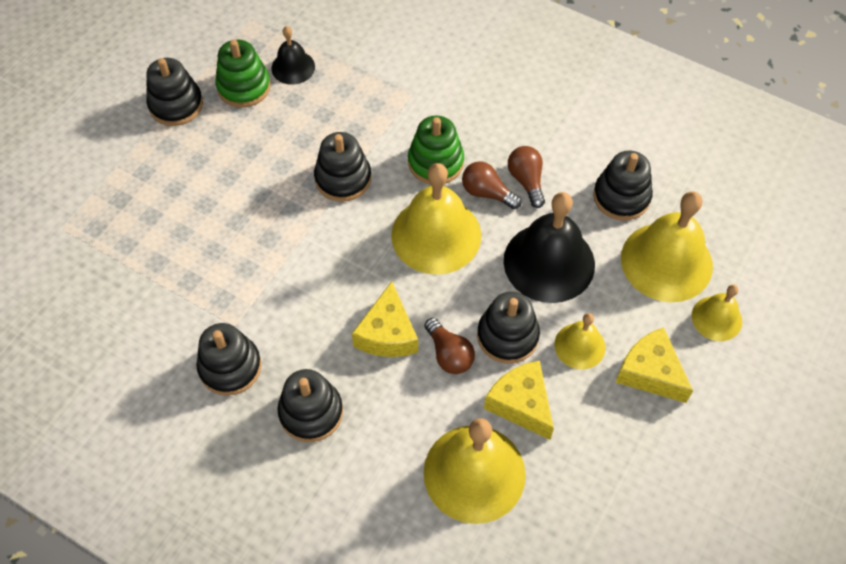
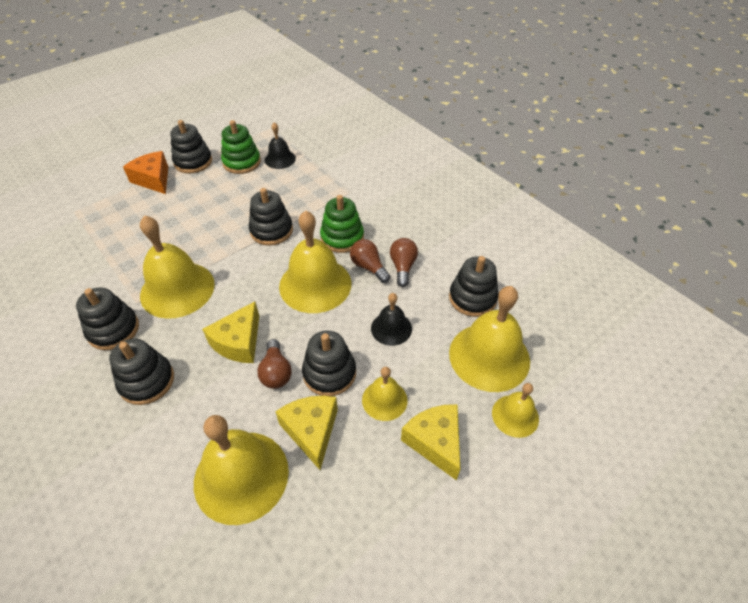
camera: 20 degrees right, 10 degrees down
(139, 148) = (153, 179): none -> orange cheese
(274, 293) = (177, 289): none -> yellow bell
(549, 262) = (391, 328): black bell -> black bell, size x0.53

